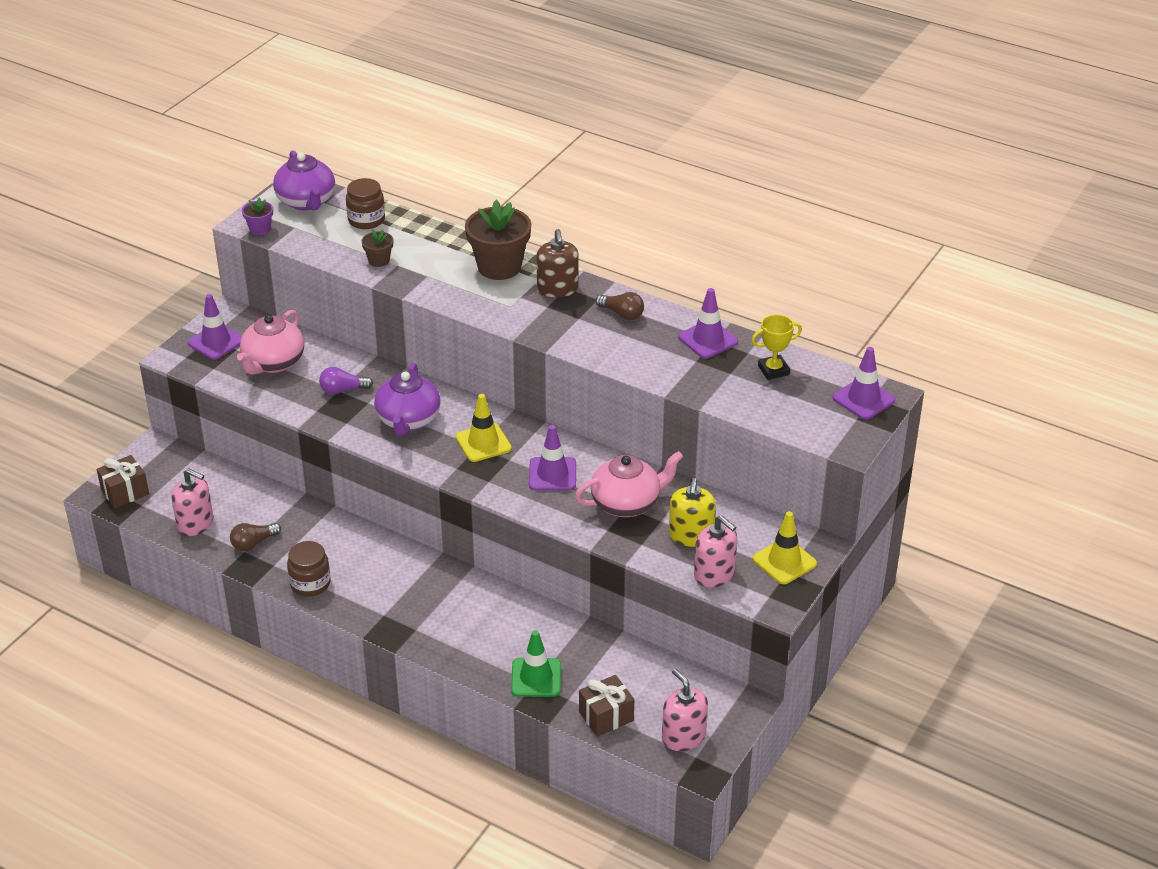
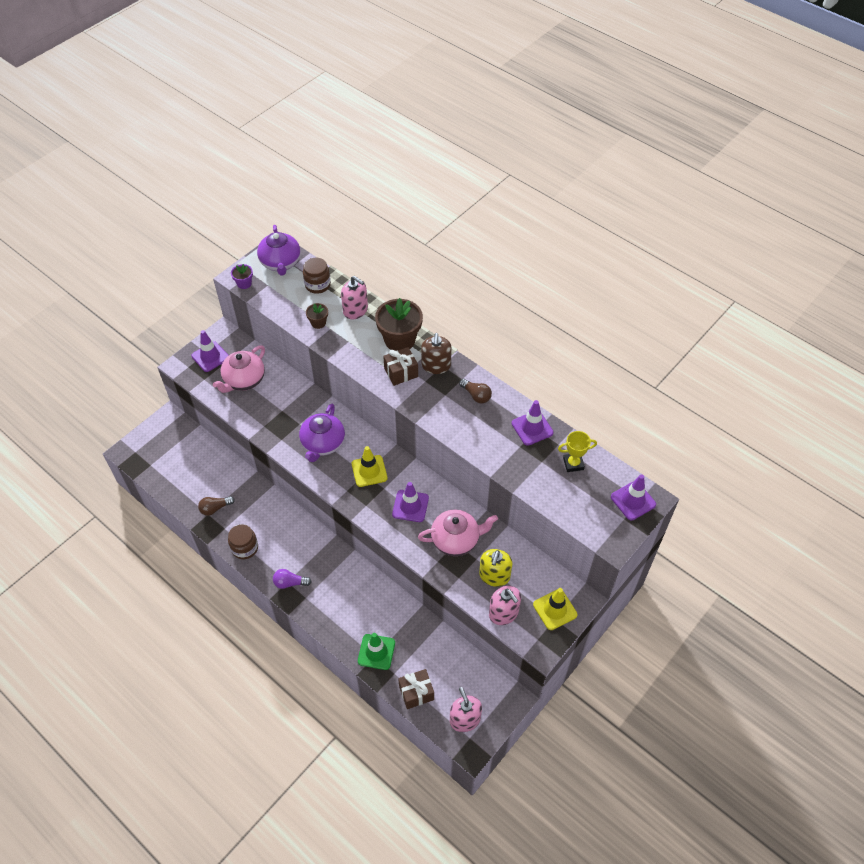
camera: 10 degrees right, 15 degrees up
(125, 492) = (142, 453): brown gift -> brown gift (401, 372)
(195, 523) = (181, 486): pink soap dispenser -> pink soap dispenser (355, 310)
(343, 390) = (285, 410): purple light bulb -> purple light bulb (290, 583)

